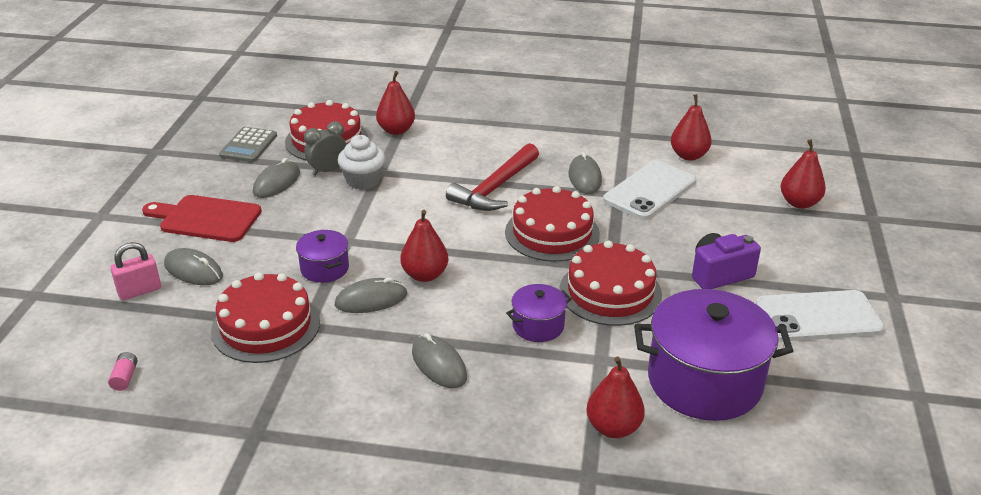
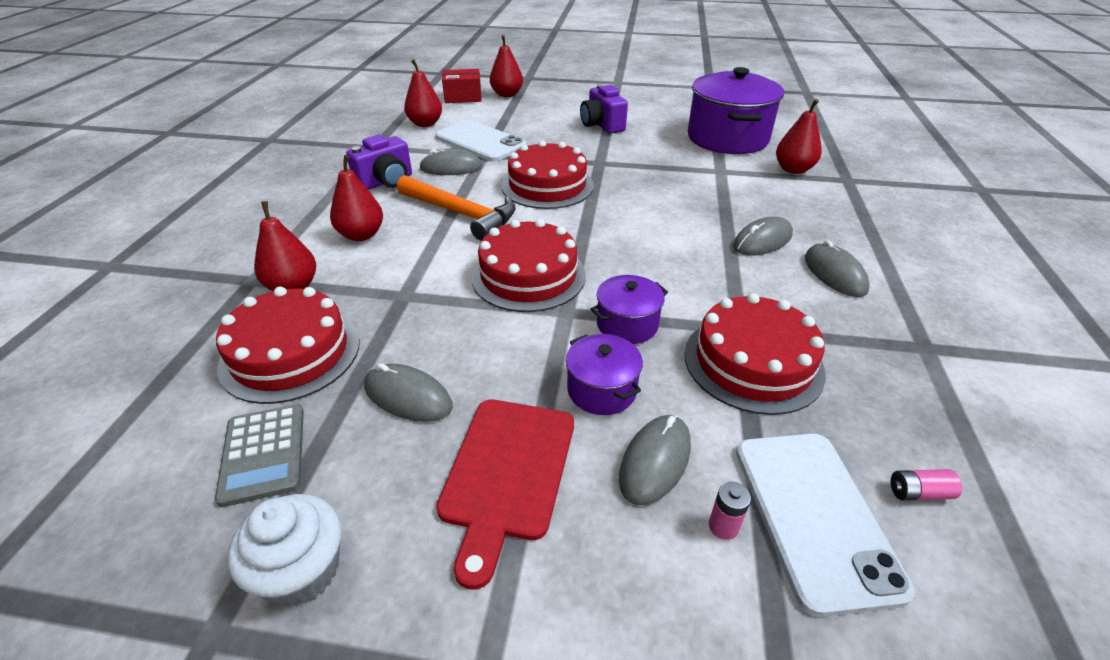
camera: 90 degrees left, 5 degrees up
(139, 291) = (723, 526): pink padlock -> pink battery
(248, 145) = (263, 454): grey calculator -> grey calculator turned 60 degrees clockwise
(327, 170) = (386, 343): grey clock -> none
(363, 181) = (423, 308): white cupcake -> white cupcake (302, 571)
(371, 300) = (678, 285): grey mouse -> grey mouse (834, 274)
(425, 275) = (627, 253): red pear -> red pear (361, 235)
(495, 188) = (461, 214): red hammer -> orange hammer
(538, 326) = (689, 194): purple pot -> purple pot (601, 390)
(552, 147) = (386, 182): none -> purple camera
(610, 292) = (633, 164): red cake -> red cake (528, 275)
(777, 173) = (463, 97): none -> red box
(818, 317) = (644, 102): white phone -> white phone (814, 516)

